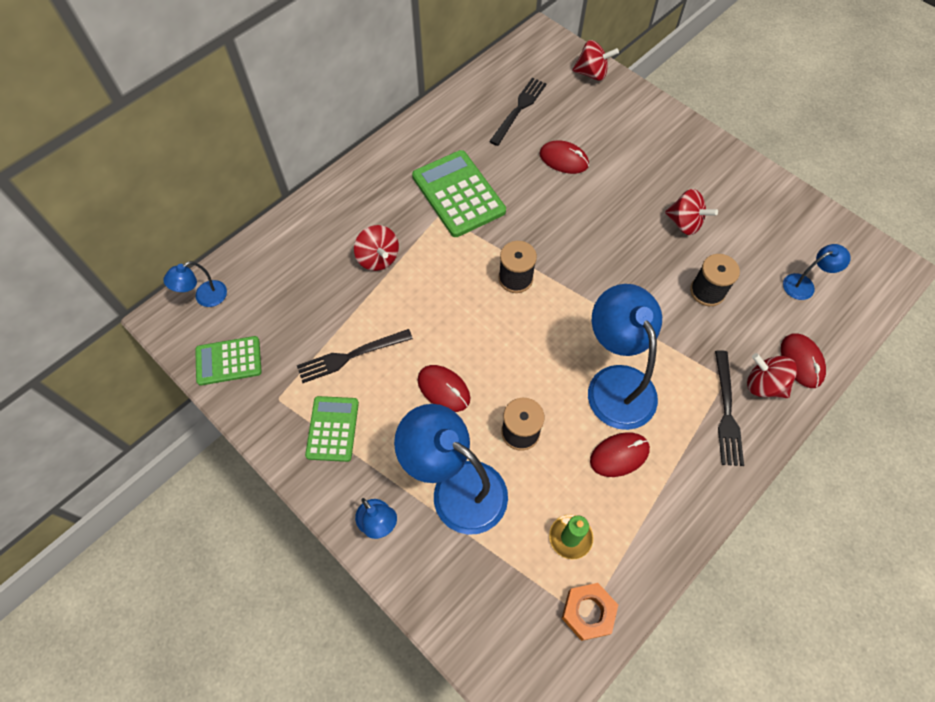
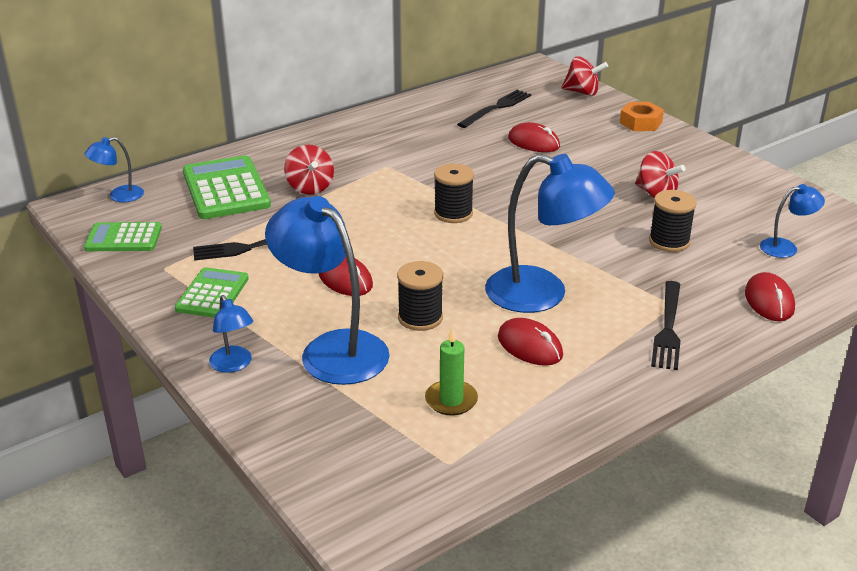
camera: 10 degrees right, 30 degrees down
(458, 194) = (412, 155): green calculator -> green calculator (226, 189)
(588, 612) = (452, 460): orange nut -> orange nut (640, 122)
(616, 383) = (542, 294): blue lamp -> blue lamp turned 120 degrees clockwise
(619, 455) = (529, 346): red mouse -> red mouse turned 60 degrees clockwise
(763, 385) = (718, 313): red spinning top -> none

